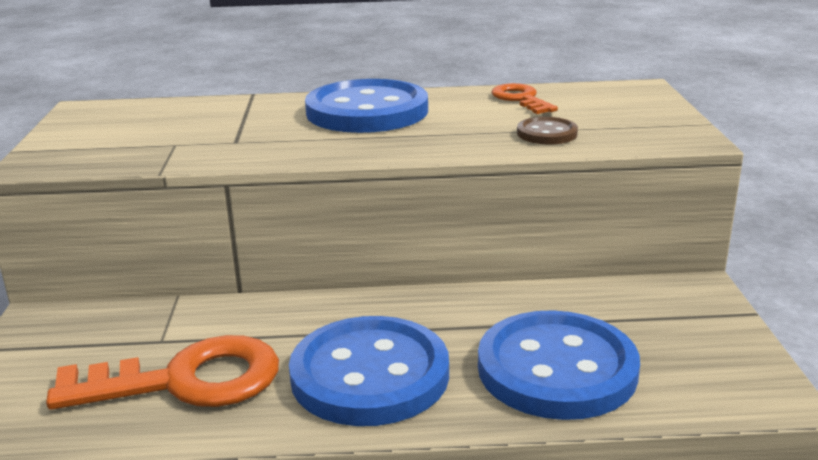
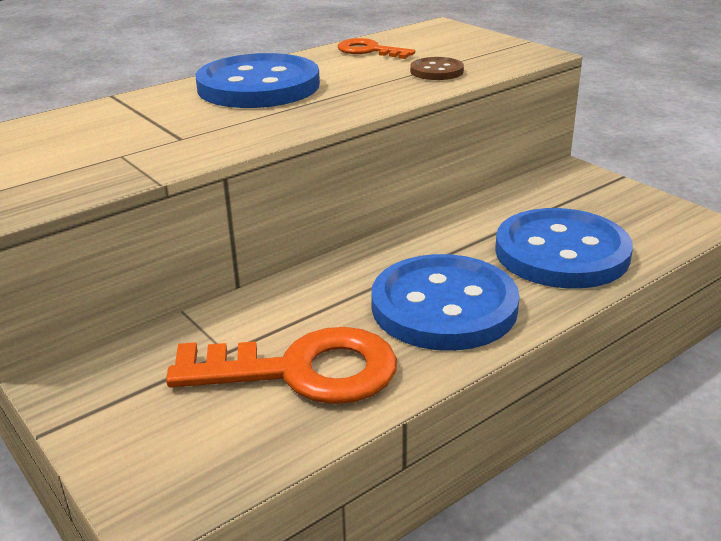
camera: 35 degrees left, 5 degrees up
(186, 380) = (302, 371): orange key -> orange key turned 45 degrees clockwise

